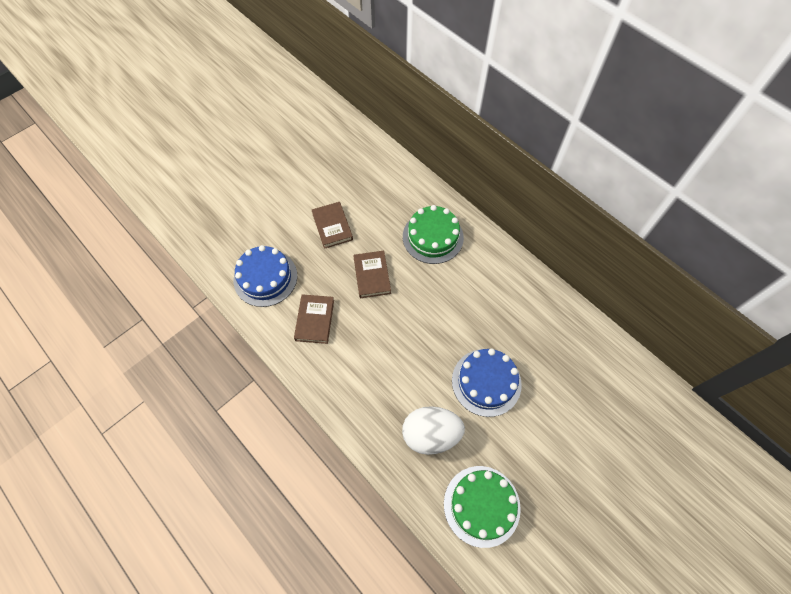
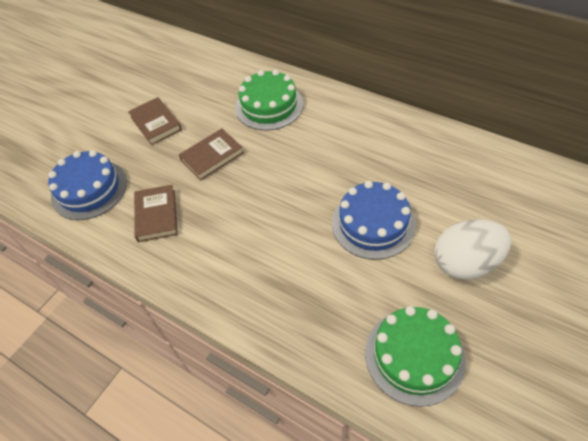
camera: 10 degrees left, 10 degrees down
(372, 276) = (212, 156): brown book -> brown book turned 75 degrees clockwise
(431, 434) = (327, 295): white egg -> white egg (466, 263)

